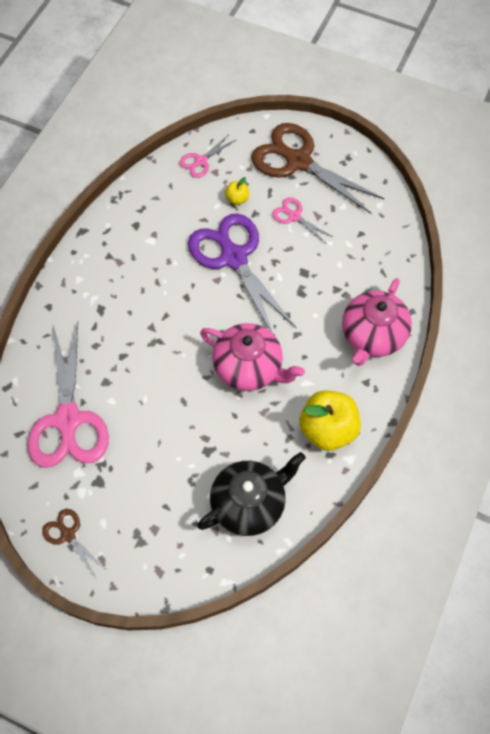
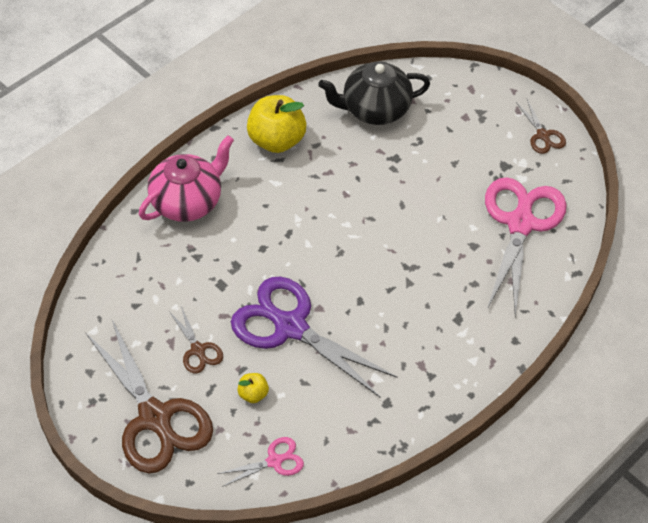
camera: 160 degrees left, 10 degrees down
(233, 257) = (290, 326): purple scissors -> purple scissors turned 135 degrees clockwise
(249, 368) = (325, 212): pink teapot -> none
(294, 216) = (198, 350): pink scissors -> brown scissors

